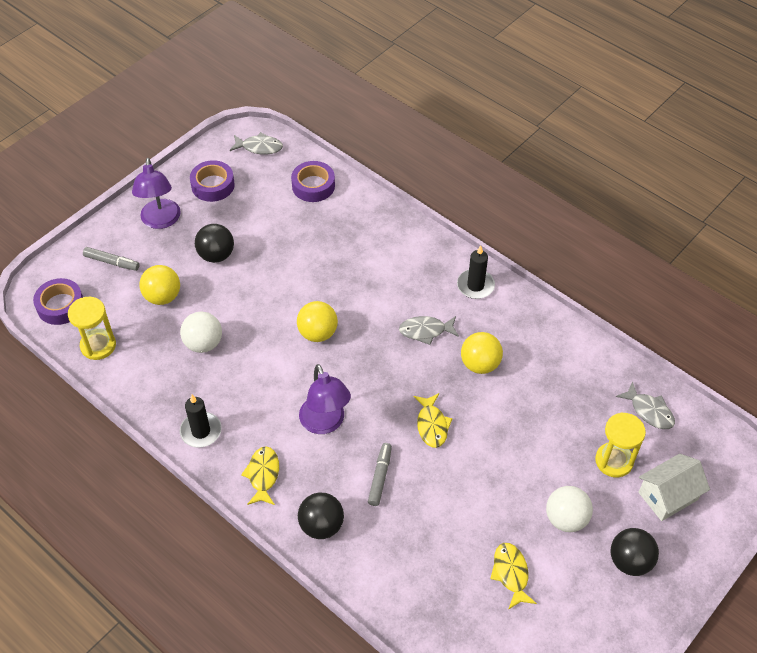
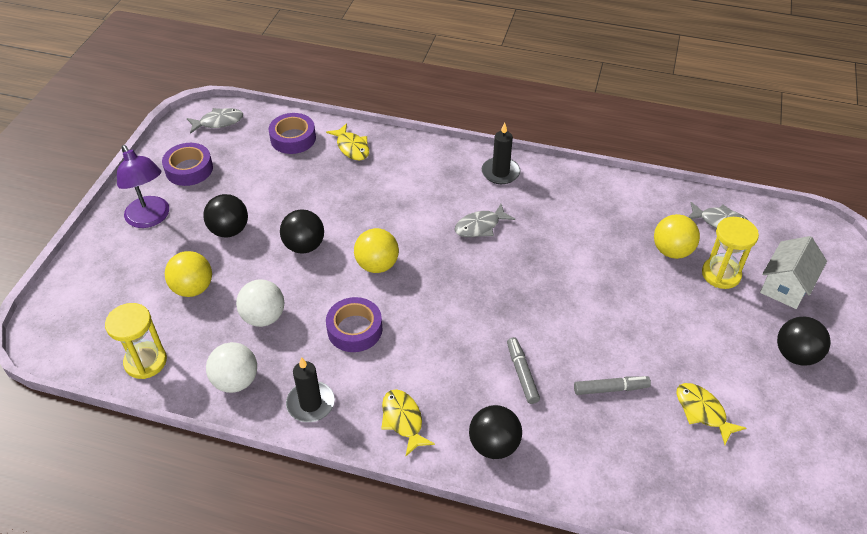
camera: 25 degrees left, 5 degrees down
(60, 305) = (79, 337): purple tape -> purple tape (354, 329)
(112, 262) = (117, 275): grey marker -> grey marker (610, 389)
(268, 292) = (304, 246): none -> black ball
(325, 423) = (436, 345): purple lamp -> none
(432, 425) = (540, 306): yellow fish -> yellow fish (352, 147)
(480, 364) = (549, 237): yellow ball -> yellow ball (672, 251)
(566, 519) = (716, 341): white ball -> white ball (236, 381)

